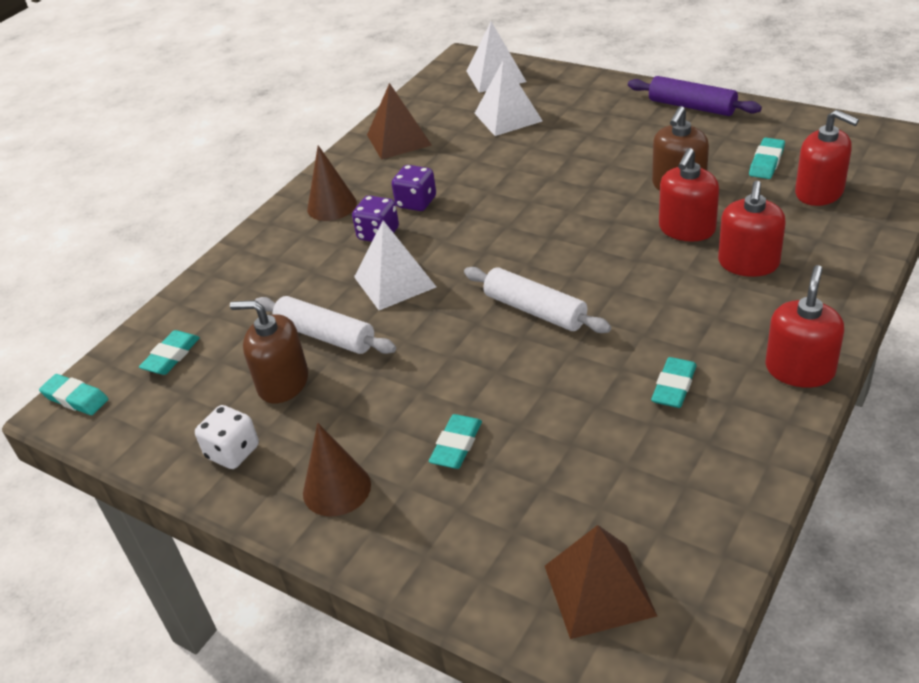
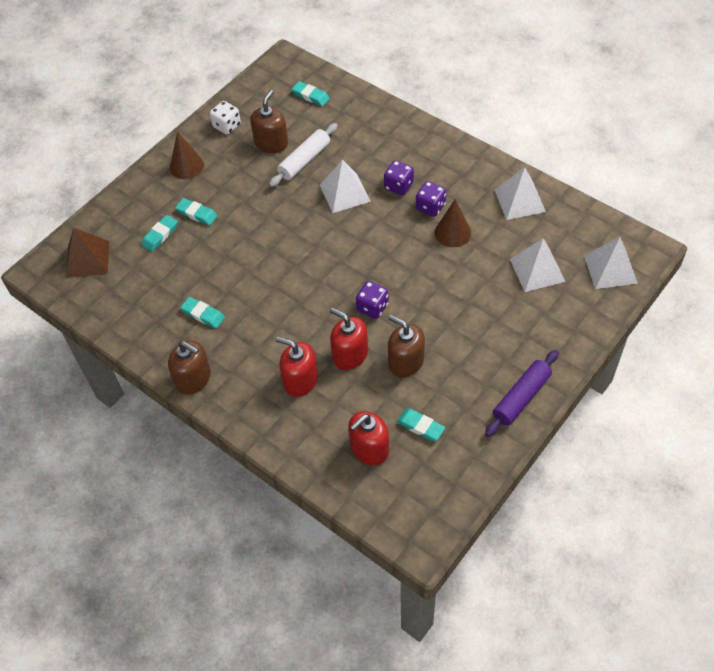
camera: 95 degrees right, 15 degrees up
(75, 398) = (290, 62): turquoise eraser -> turquoise eraser (160, 235)
(332, 206) = (440, 162): brown cone -> brown cone (452, 232)
(398, 140) = (519, 200): brown pyramid -> white pyramid
(535, 310) = (292, 259): white rolling pin -> none
(602, 223) = (372, 307): none -> purple dice
(799, 369) = (193, 378): red soap dispenser -> brown soap dispenser

